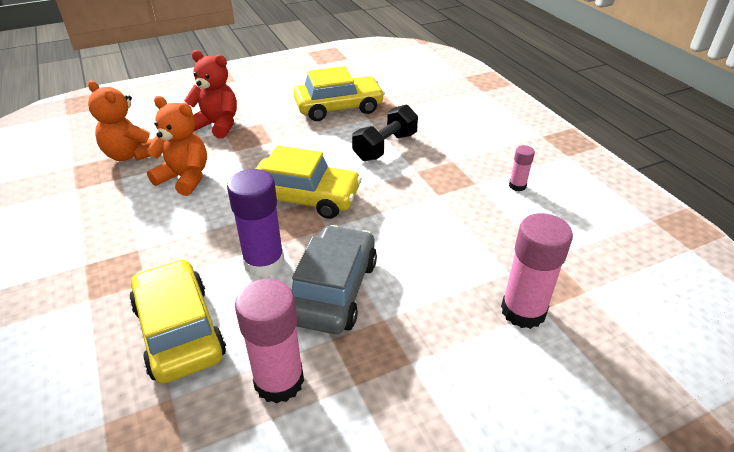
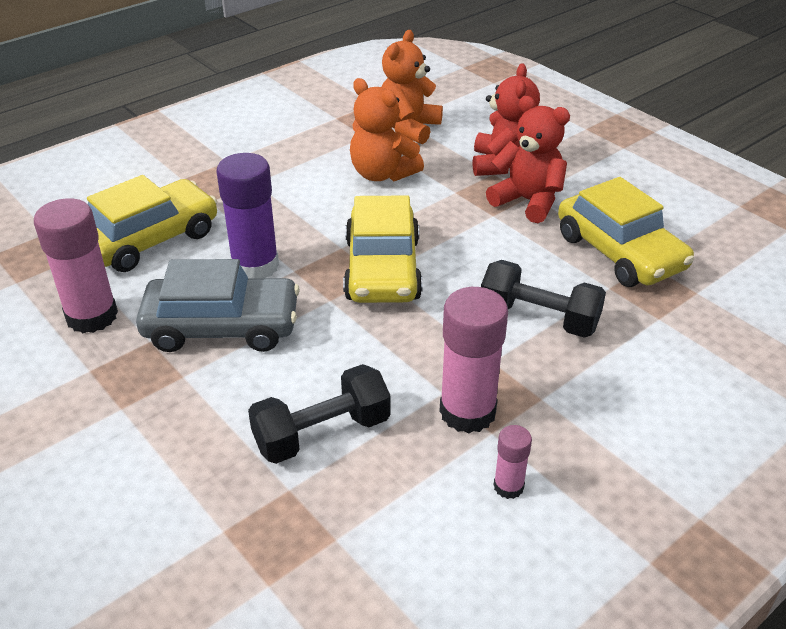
camera: 75 degrees right, 0 degrees up
(185, 178) = (382, 174): orange teddy bear -> orange teddy bear turned 120 degrees clockwise
(267, 125) = (528, 201): none -> red teddy bear
(463, 251) = (322, 433): none -> black dumbbell
(523, 311) = (215, 507): pink glue stick -> pink glue stick (467, 412)

